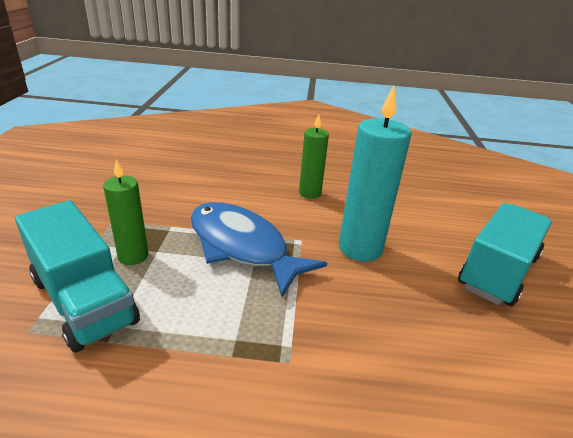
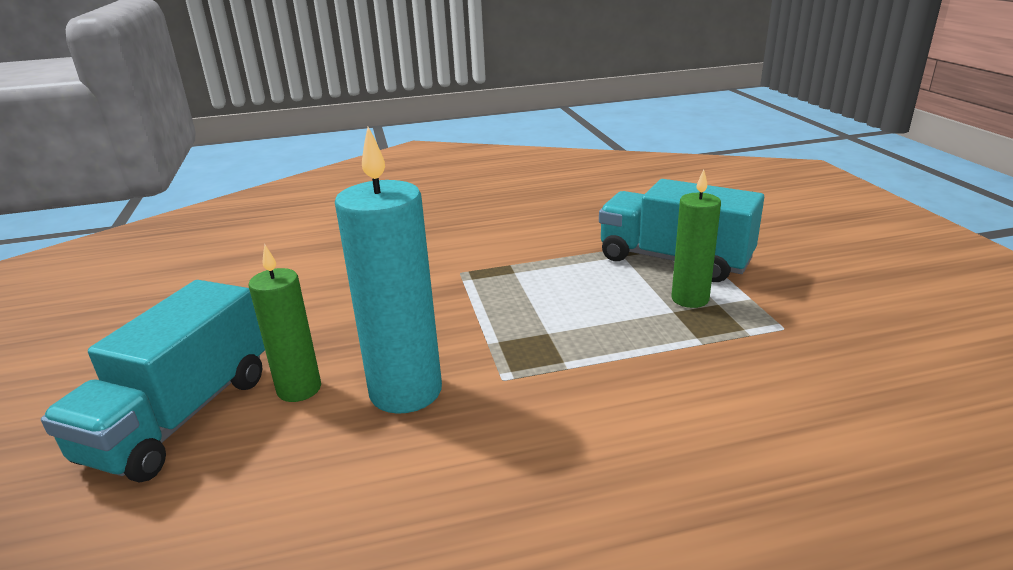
camera: 165 degrees right, 5 degrees down
(242, 246) = (578, 344): blue fish -> none
(310, 193) = (537, 490): green candle -> green candle (299, 389)

